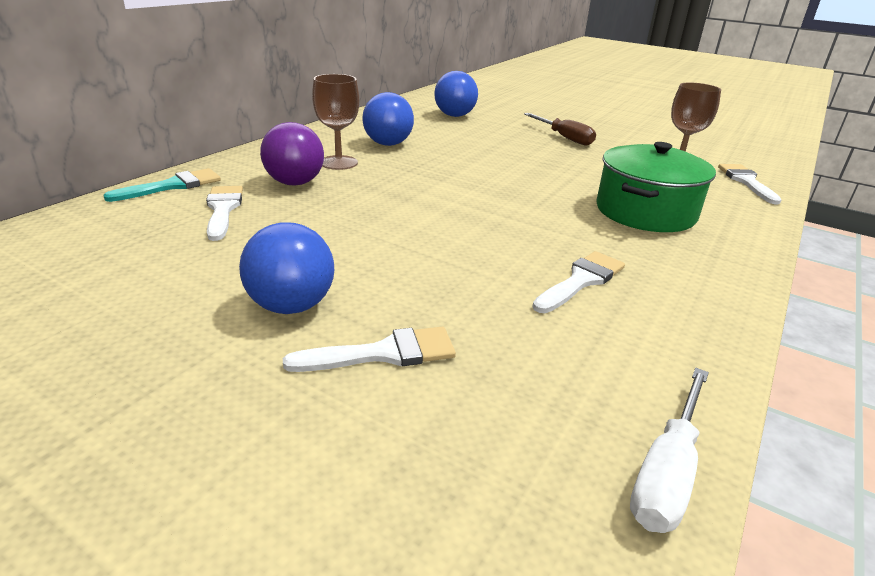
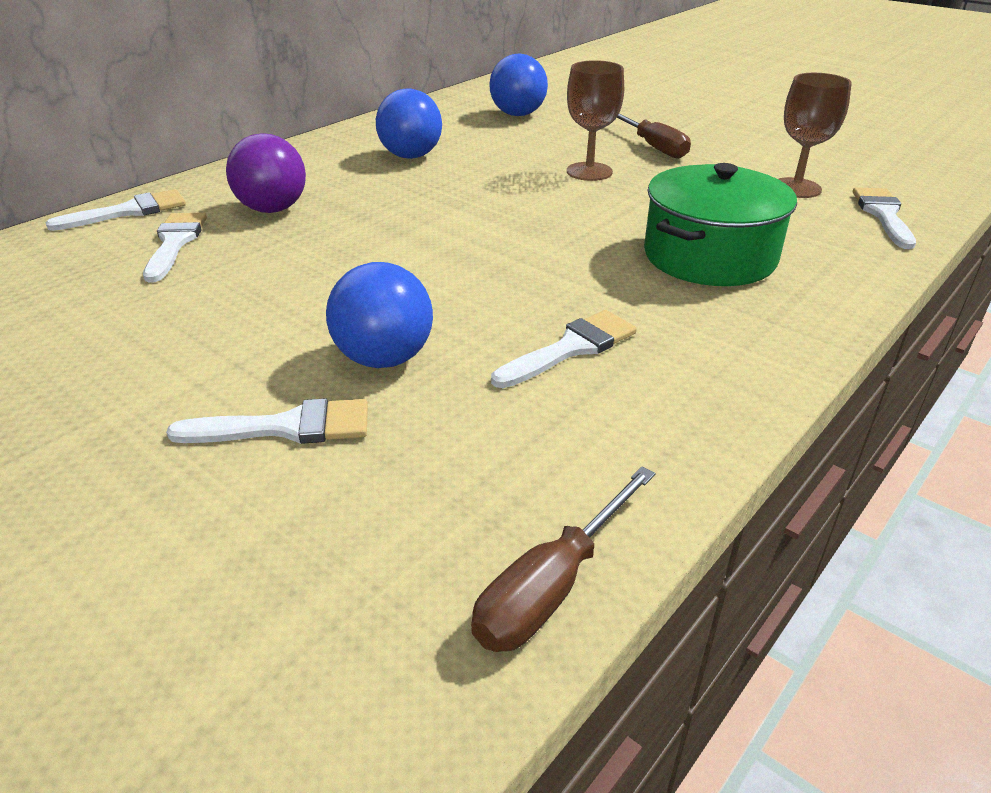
camera: 10 degrees right, 5 degrees up
(172, 186) = (129, 211): turquoise brush -> white brush
(291, 306) = (206, 365): blue ball -> blue ball (384, 359)
(339, 163) = (337, 182): brown goblet -> brown goblet (589, 172)
(667, 472) = (552, 587): white screwdriver -> brown screwdriver

